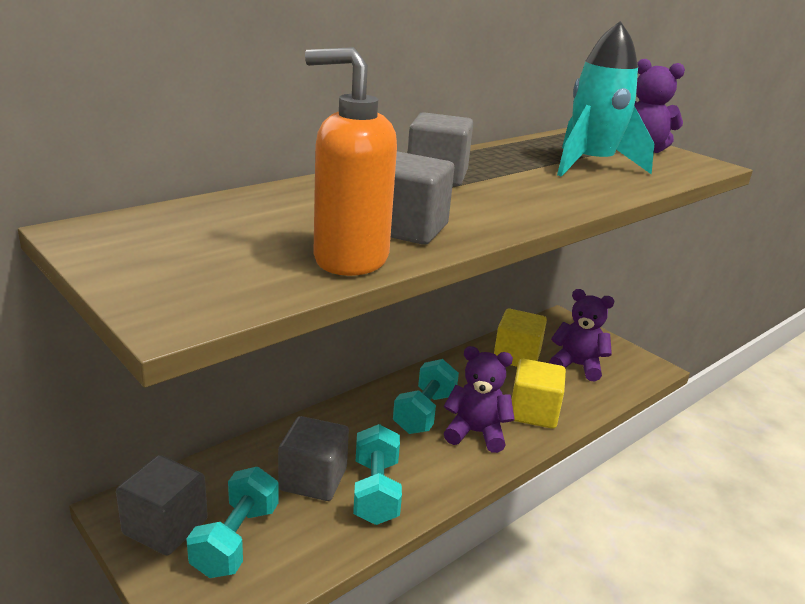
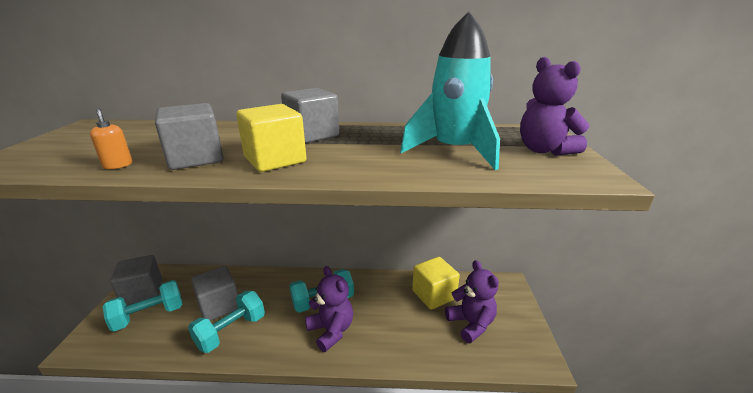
camera: 45 degrees right, 0 degrees up
(350, 259) = (118, 165): orange soap dispenser -> orange soap dispenser, size x0.41
(533, 412) = (387, 339): yellow cube -> yellow cube (275, 160)

